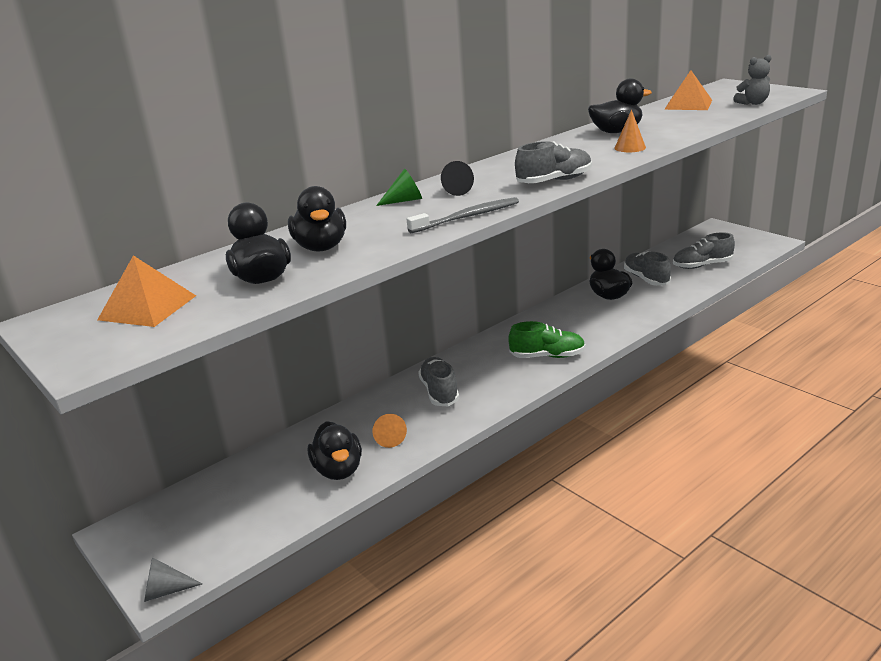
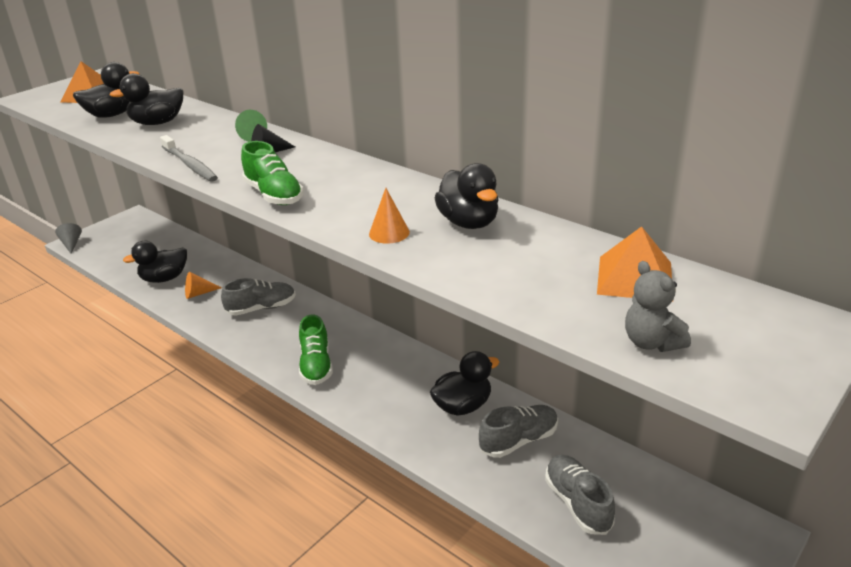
camera: 80 degrees right, 5 degrees up
(554, 181) = (274, 195): grey shoe -> green shoe

